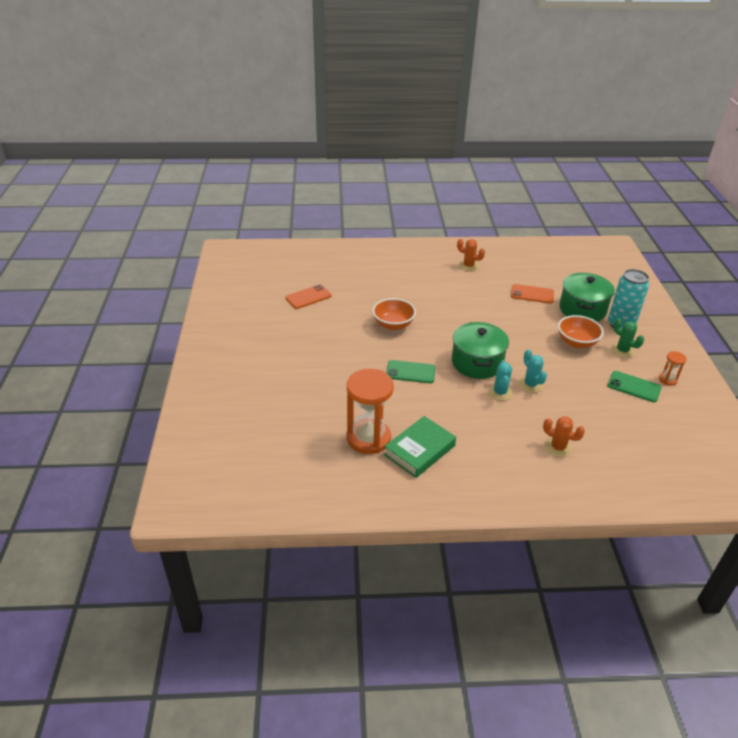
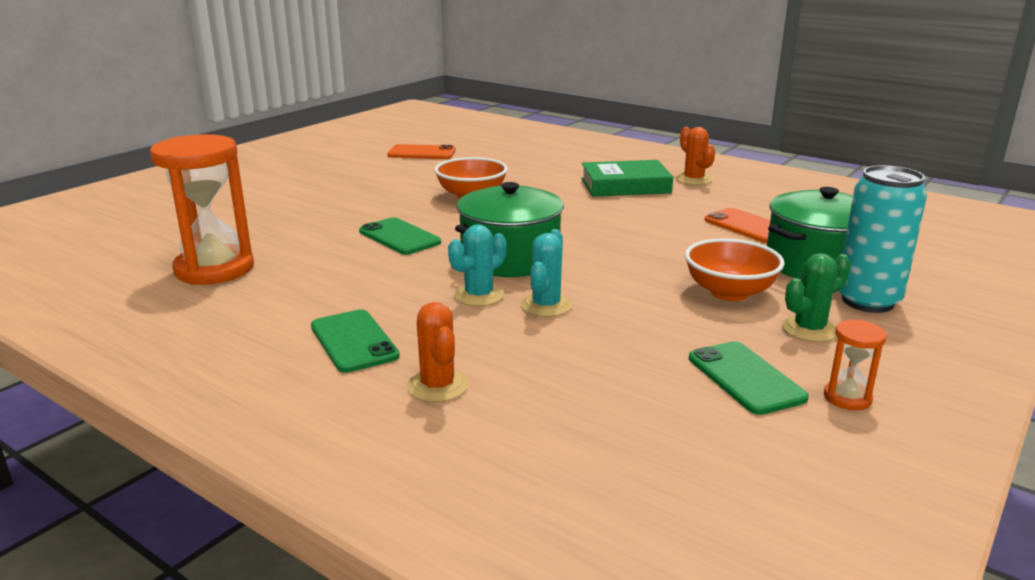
camera: 40 degrees right, 15 degrees down
(419, 450) = (242, 303): green book -> green book (625, 186)
(497, 444) = (354, 341): none -> green phone
(622, 350) = (809, 329): green cactus -> green cactus turned 60 degrees clockwise

